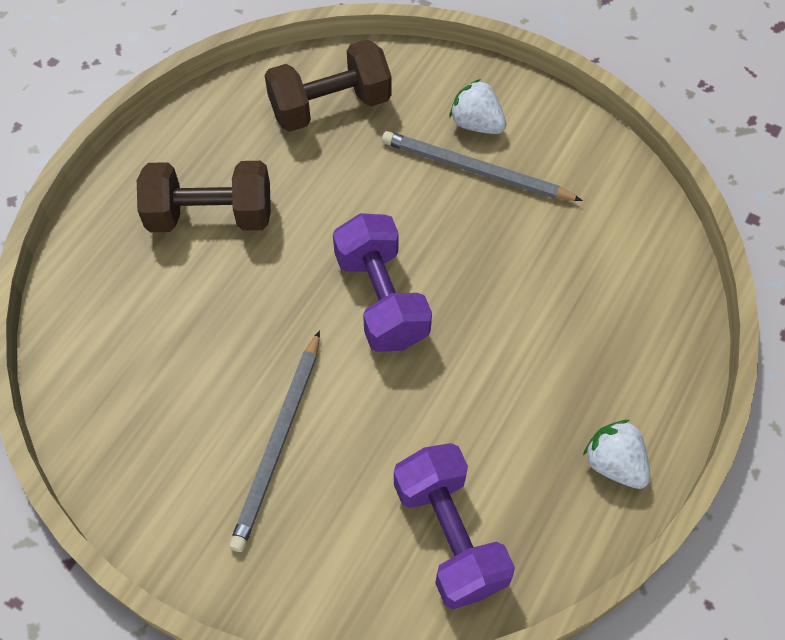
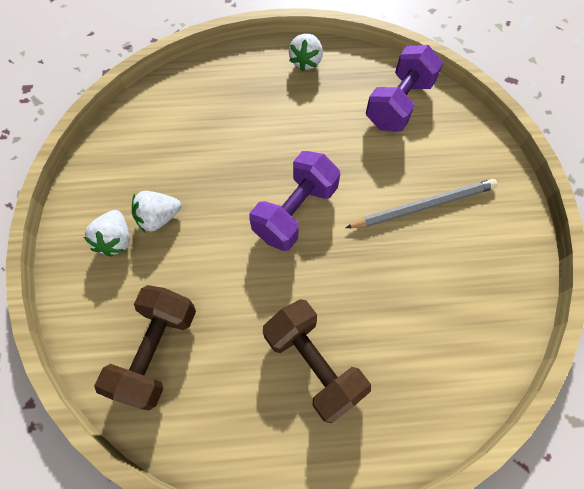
camera: 125 degrees left, 5 degrees up
(330, 106) = (157, 351): brown dumbbell -> brown dumbbell turned 75 degrees clockwise
(475, 170) = (159, 218): grey pencil -> white strawberry

